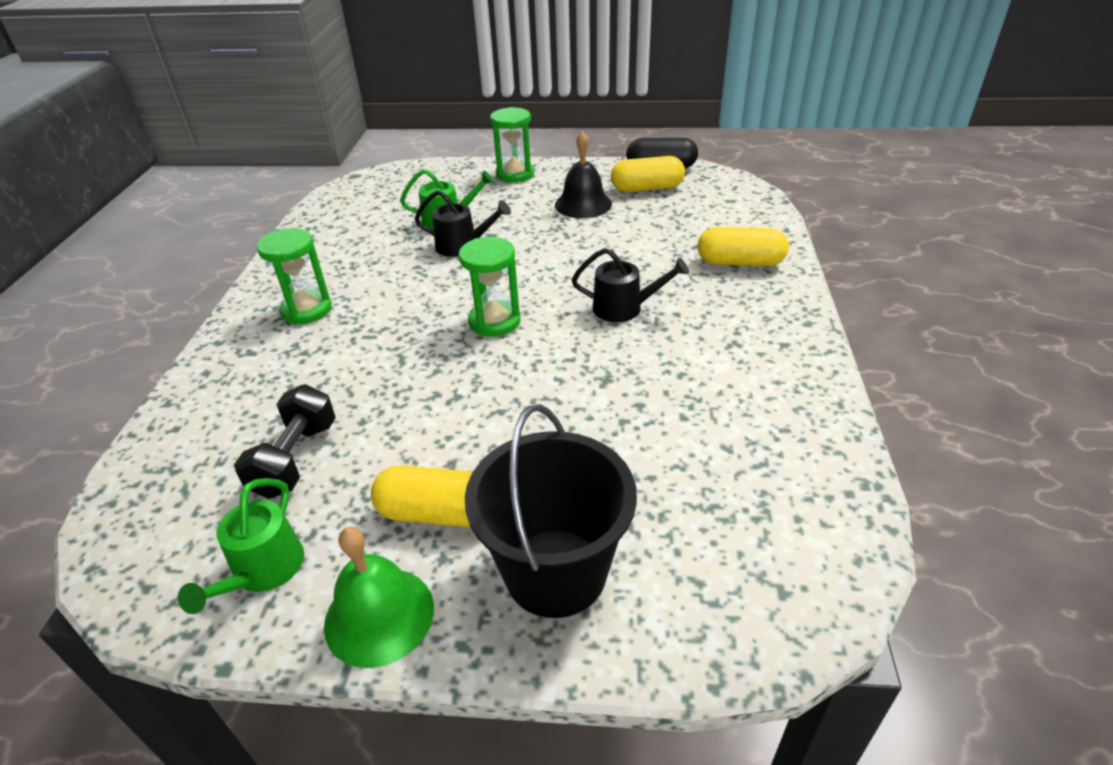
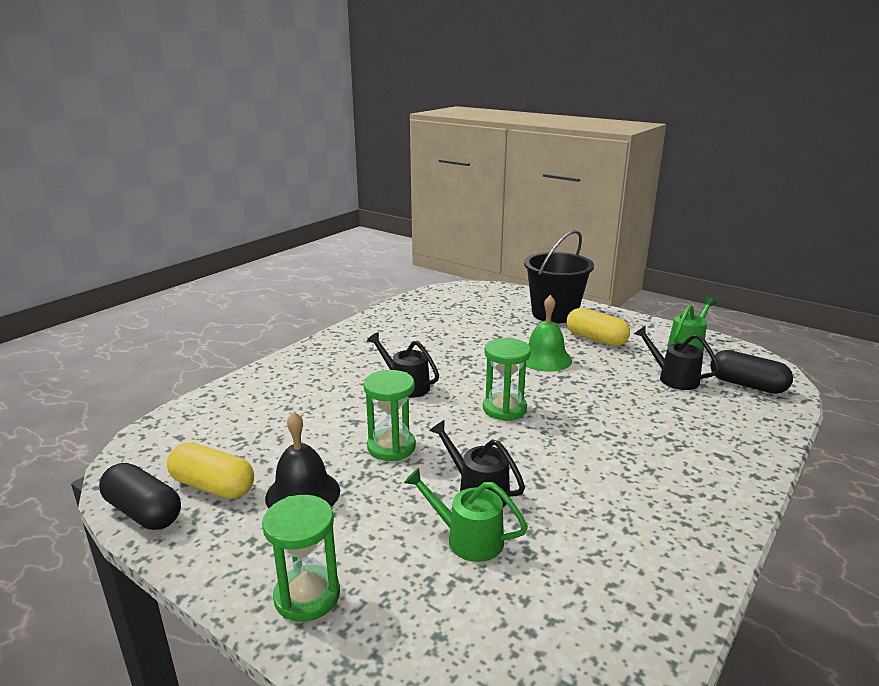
camera: 150 degrees left, 15 degrees down
(178, 491) = (747, 385): none -> black capsule
(296, 459) = (673, 378): black dumbbell -> black watering can
(306, 310) = (667, 477): green hourglass -> green hourglass (391, 447)
(379, 615) = (633, 323): green bell -> green bell (545, 359)
(739, 262) = (284, 385): yellow capsule -> none

